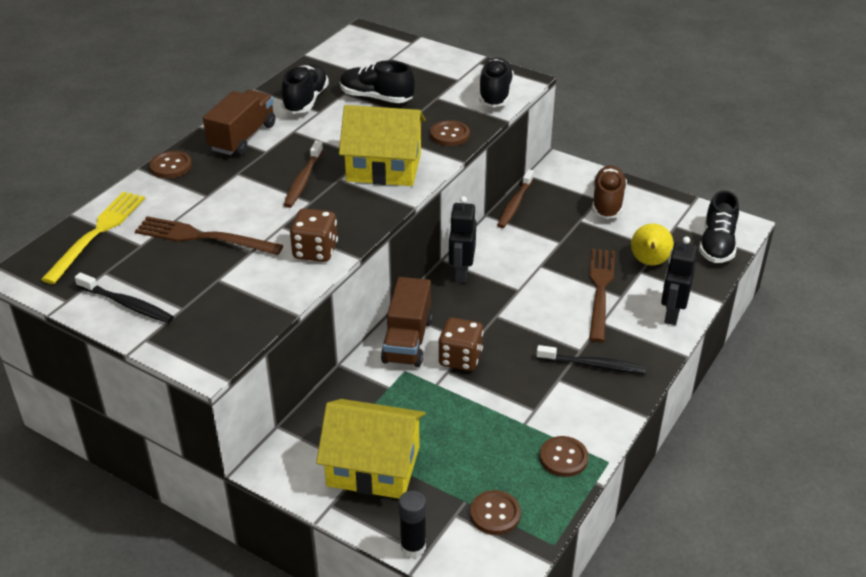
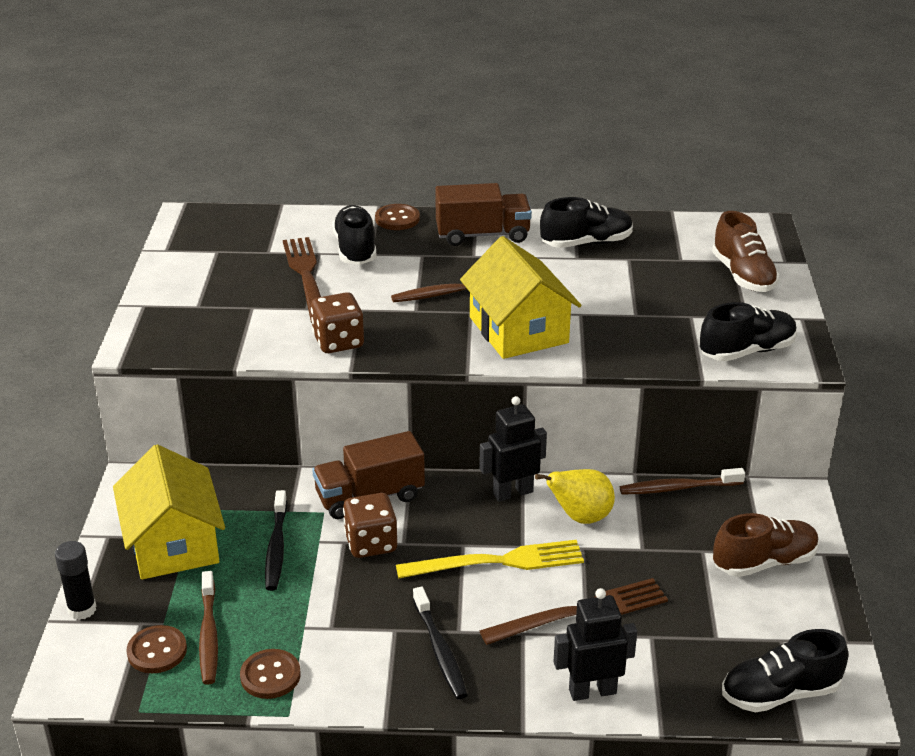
camera: 60 degrees right, 5 degrees down
(97, 233) = (266, 226): yellow fork -> yellow fork (497, 562)
(127, 304) = (182, 278): black toothbrush -> black toothbrush (276, 547)
(376, 98) = (642, 280): black shoe -> black shoe (355, 249)
(411, 62) = (743, 275): none -> brown shoe
(449, 135) = (626, 349): brown button -> none
(497, 478) = (209, 635): none -> brown toothbrush
(649, 262) = (677, 639): yellow pear -> yellow pear (580, 517)

